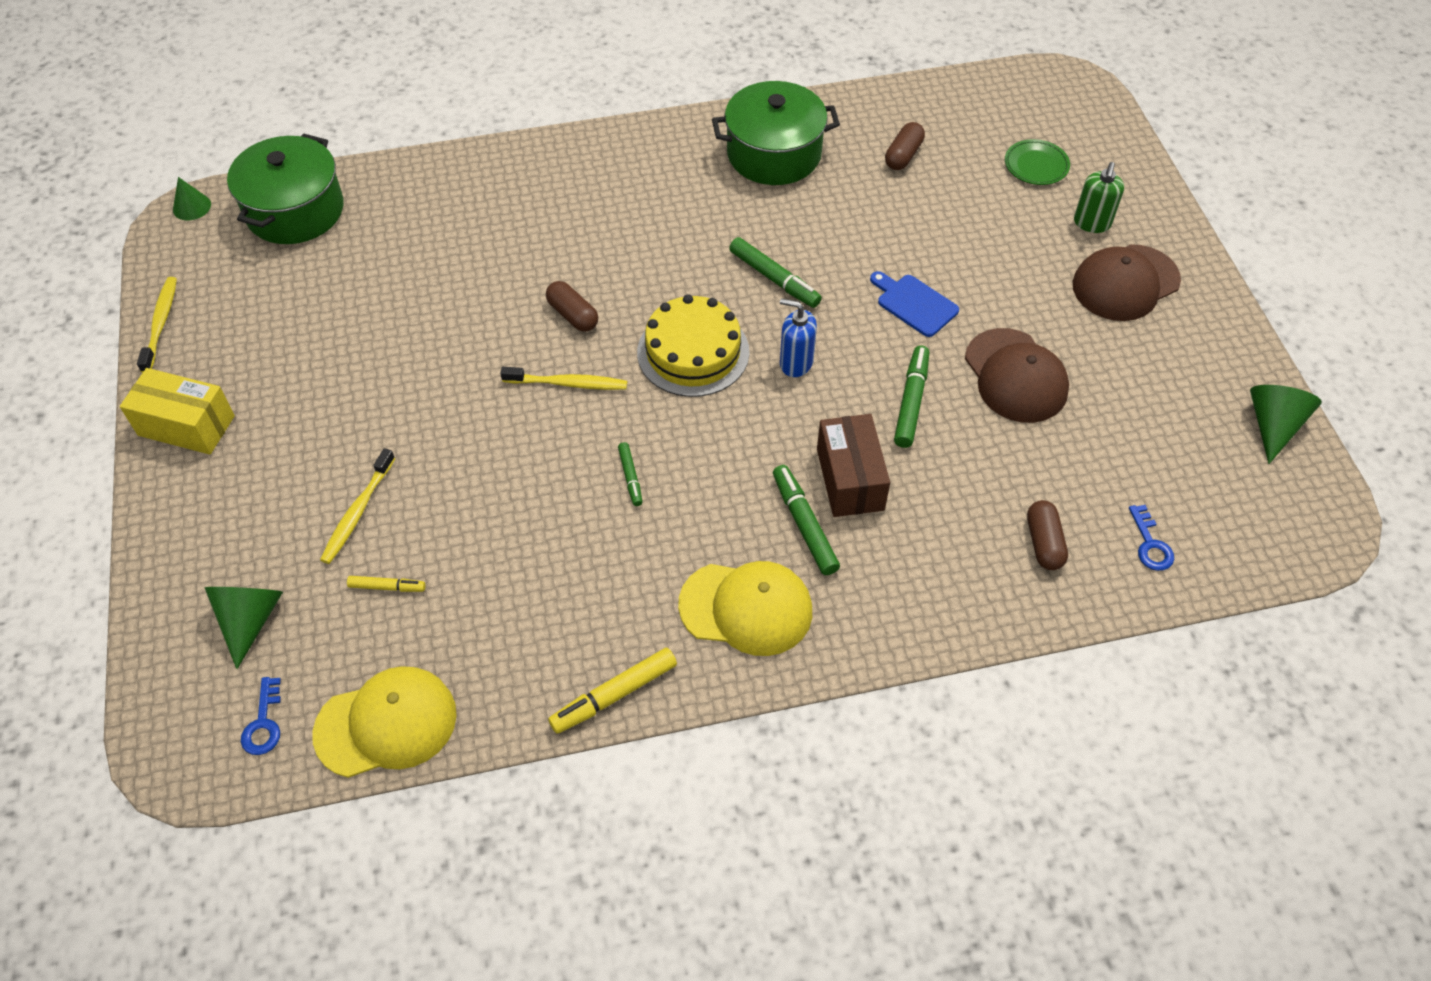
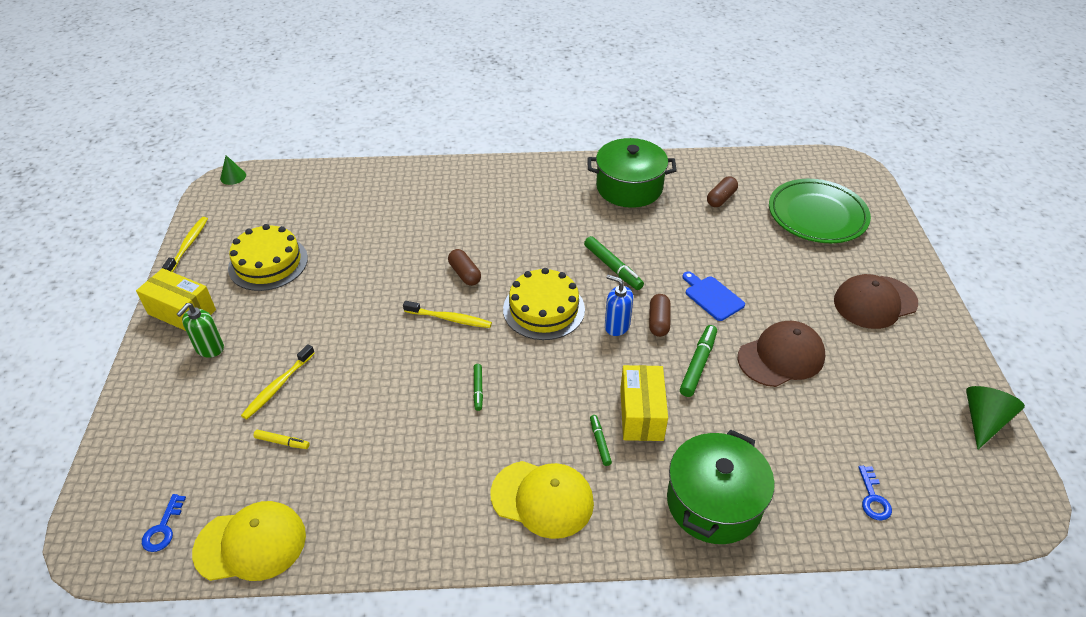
camera: 10 degrees right, 10 degrees down
(250, 620) = (179, 451): green cone -> none
(288, 336) = (268, 263): none -> yellow cake
(295, 210) = (298, 186): green pot -> green pot (714, 502)
(614, 695) = (426, 550): yellow marker -> none
(804, 524) = (600, 442): green marker -> green marker, size x0.58
(850, 479) = (641, 414): brown box -> yellow box
(1015, 376) = (781, 357): brown cap -> brown cap turned 105 degrees counterclockwise
(1036, 165) = (817, 215): green plate -> green plate, size x2.10
(1044, 543) = (786, 484): brown capsule -> brown capsule (658, 321)
(1092, 223) = (854, 258): green soap dispenser -> green soap dispenser (209, 348)

